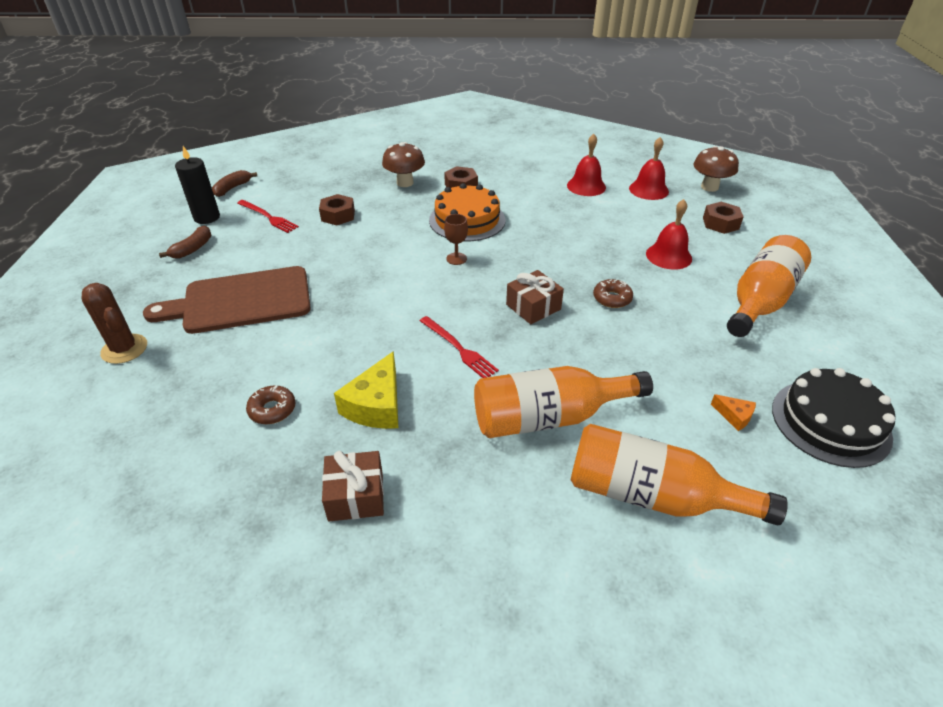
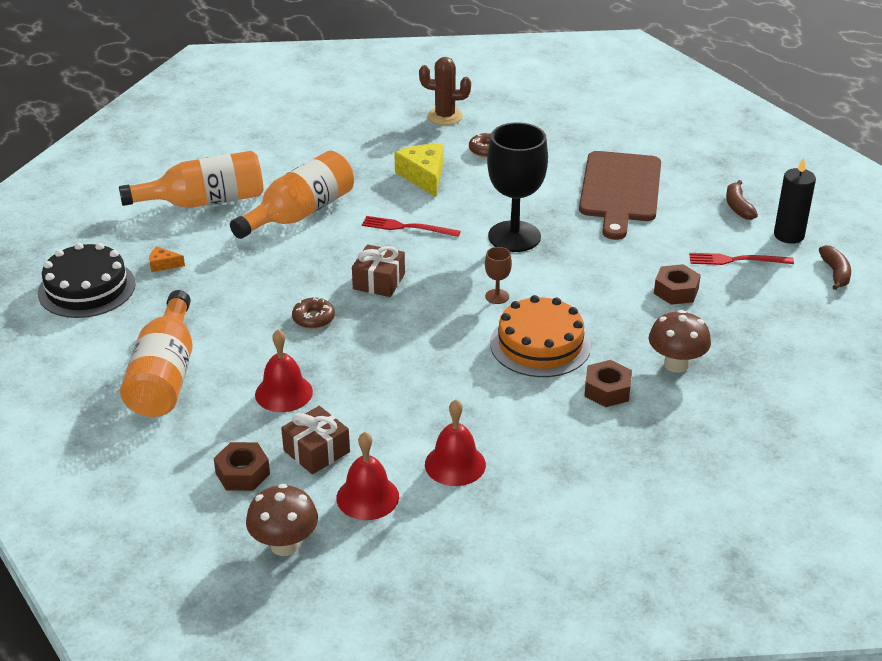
camera: 145 degrees right, 5 degrees down
(124, 349) = (638, 137): brown cactus -> brown cactus (445, 116)
(241, 301) = (620, 190): brown cutting board -> brown cutting board turned 150 degrees clockwise
(356, 496) = (381, 139): brown gift -> brown gift (316, 451)
(382, 298) = (514, 236): none -> black goblet

